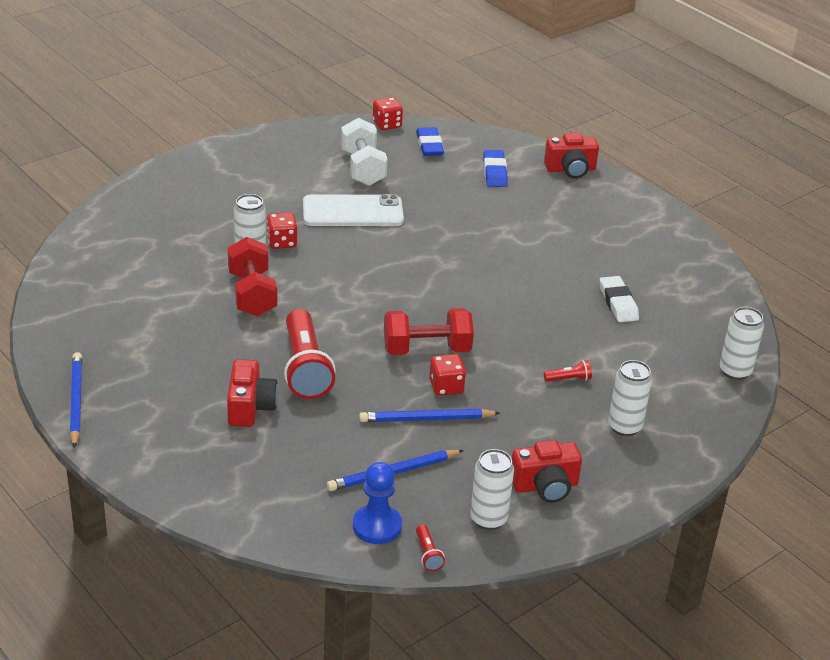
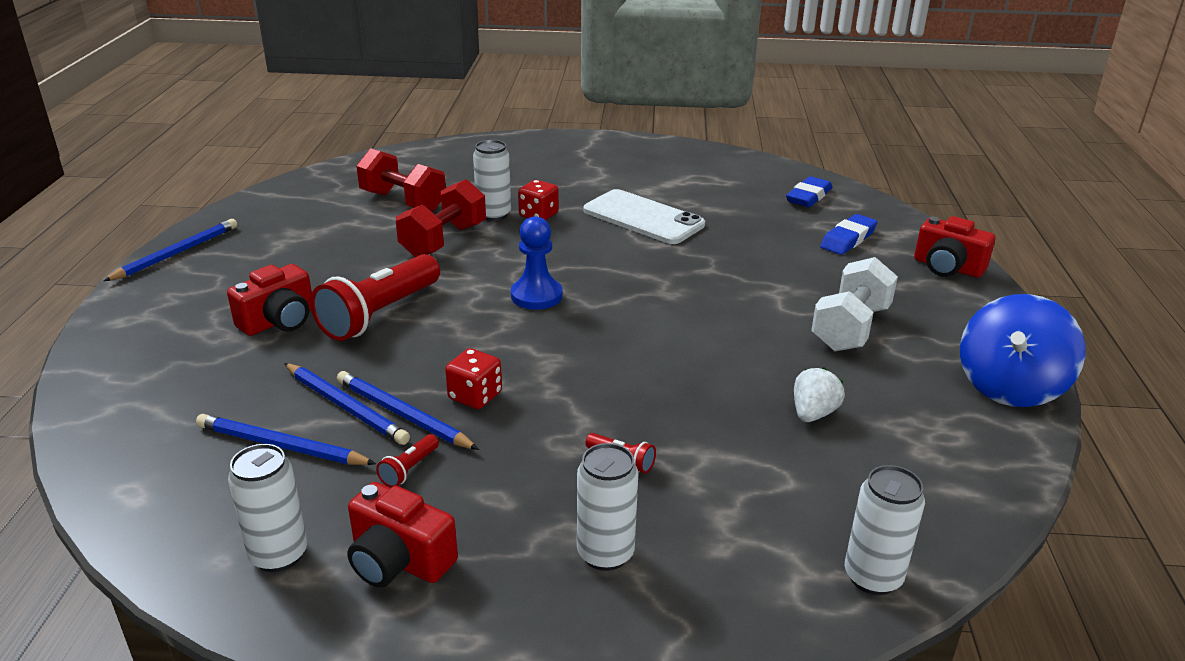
camera: 45 degrees right, 5 degrees down
(363, 168) = (710, 191): white dumbbell -> white dumbbell (850, 328)
(377, 526) = (173, 487): blue pawn -> blue pawn (536, 296)
(387, 124) = (789, 169): red dice -> none
(387, 433) = (345, 406): none -> blue pencil
(426, 349) = (516, 353): red dumbbell -> red dumbbell (403, 202)
(428, 554) = (159, 549): red flashlight -> red flashlight (409, 469)
(618, 303) = (813, 413): white eraser -> white strawberry
(682, 238) = (1009, 387): none -> blue spinning top

